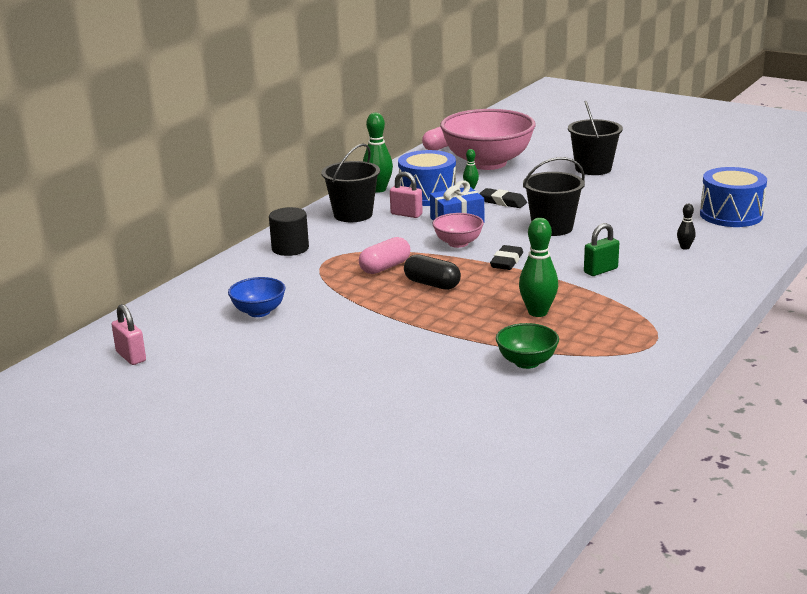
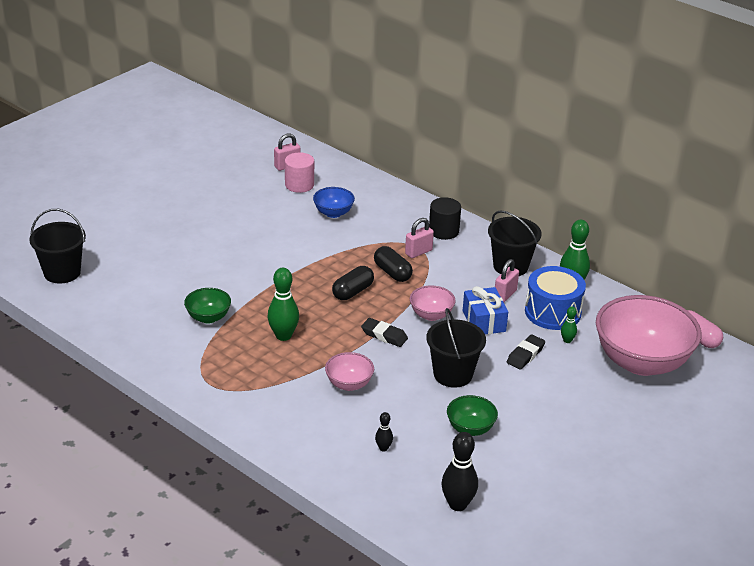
camera: 95 degrees right, 10 degrees up
(186, 342) = (299, 185): none -> pink cylinder
(338, 257) = (418, 252): none -> pink padlock
(385, 267) = (392, 272): pink capsule -> black capsule
(593, 169) = (615, 435): black bucket -> black bucket (62, 272)
(600, 270) = (349, 384): green padlock -> pink bowl
(627, 216) = (470, 428): none -> green bowl
(731, 215) = (457, 504): blue drum -> black bowling pin

